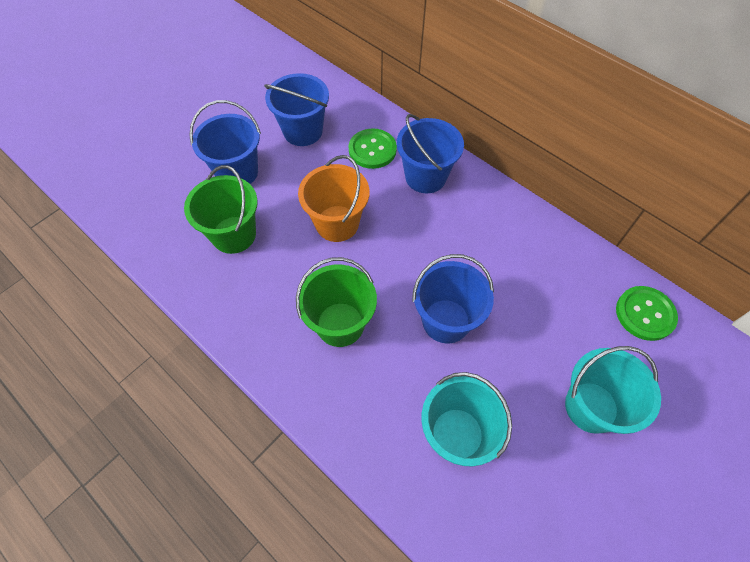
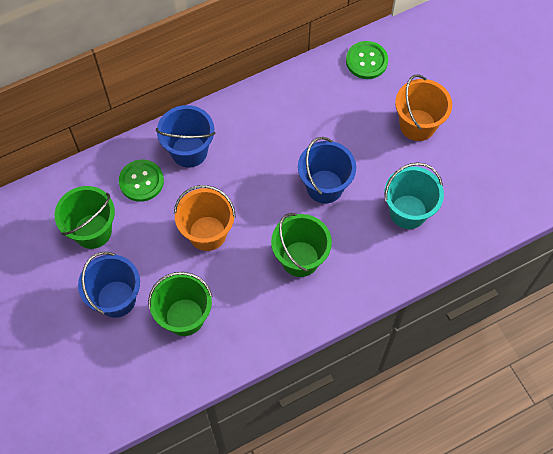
camera: 70 degrees left, 5 degrees up
(303, 131) = (92, 231): blue bucket -> green bucket
(591, 407) = (417, 125): turquoise bucket -> orange bucket

